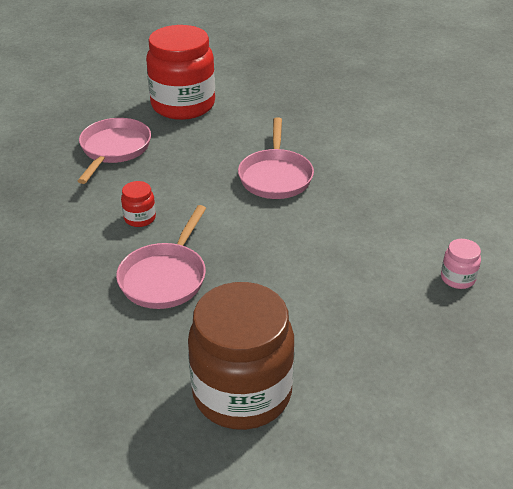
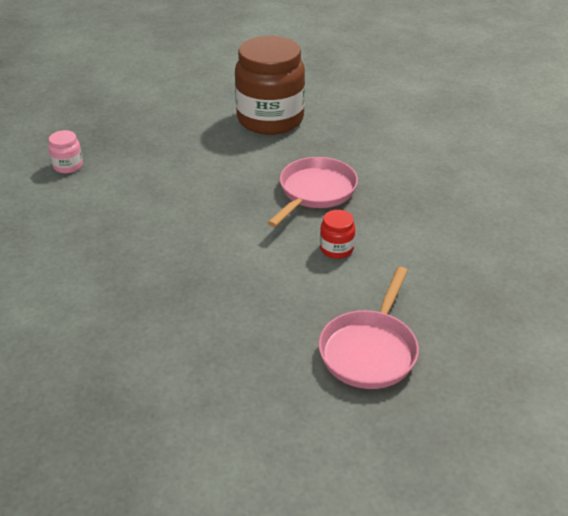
camera: 170 degrees left, 0 degrees up
(183, 105) = (262, 433): red jar -> none
(275, 176) = (174, 282): pink pan -> none

